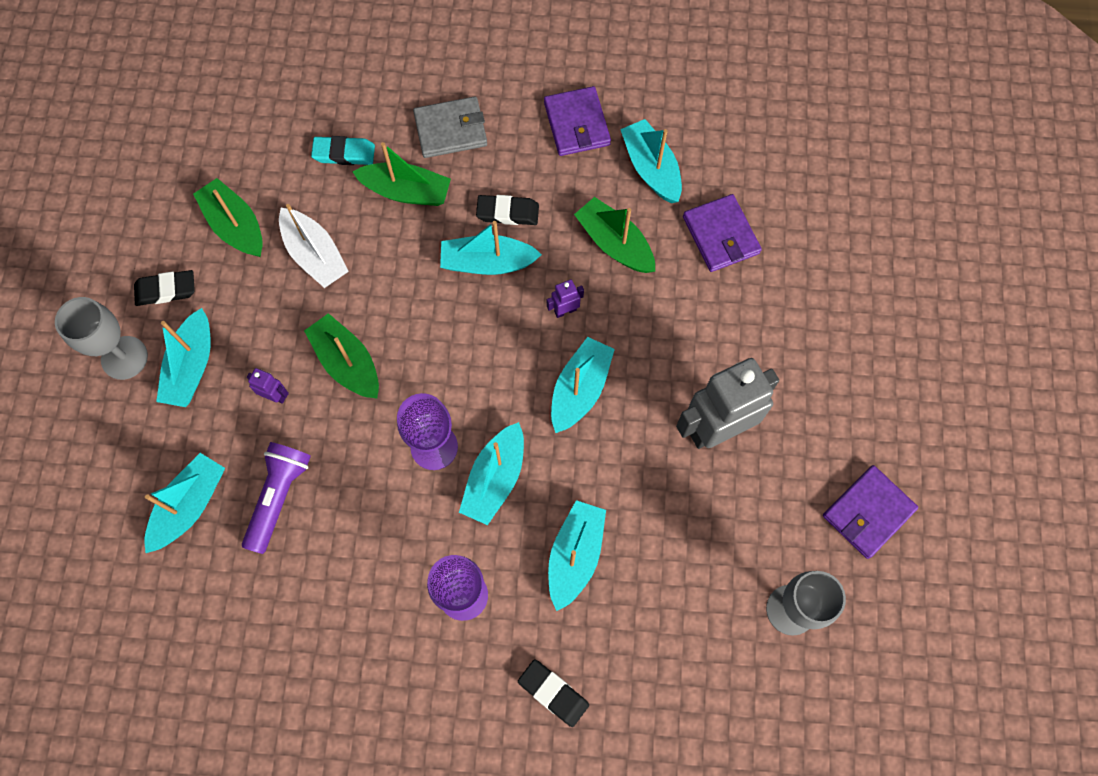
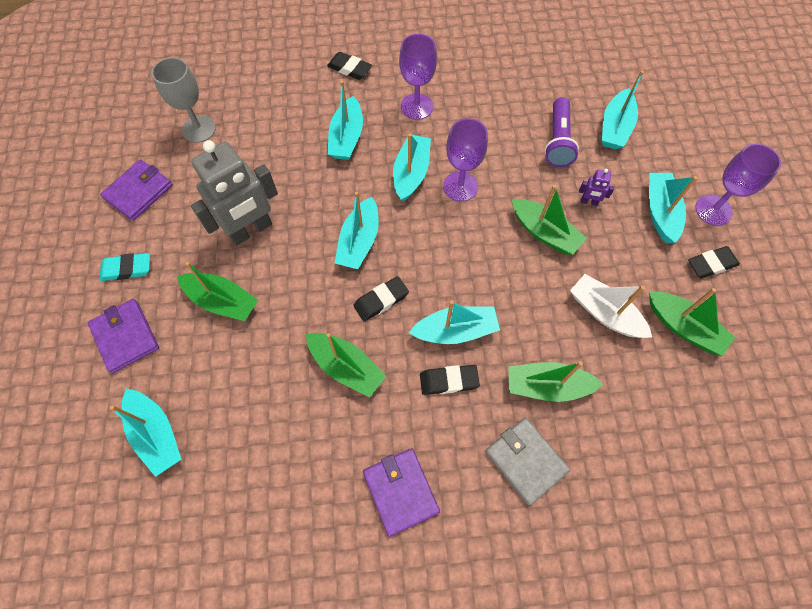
camera: 170 degrees right, 5 degrees down
(124, 358) = (713, 210): grey goblet -> purple goblet
(344, 153) = (619, 415): turquoise eraser -> turquoise eraser (127, 269)
(450, 130) = (526, 461): grey wallet -> grey wallet turned 75 degrees clockwise
(565, 310) = (381, 300): purple robot -> black eraser
(651, 168) = (319, 452): turquoise boat -> turquoise boat (156, 434)
(721, 235) = (249, 392): purple wallet -> purple wallet (125, 337)
(751, 340) = (222, 301): none -> green boat

